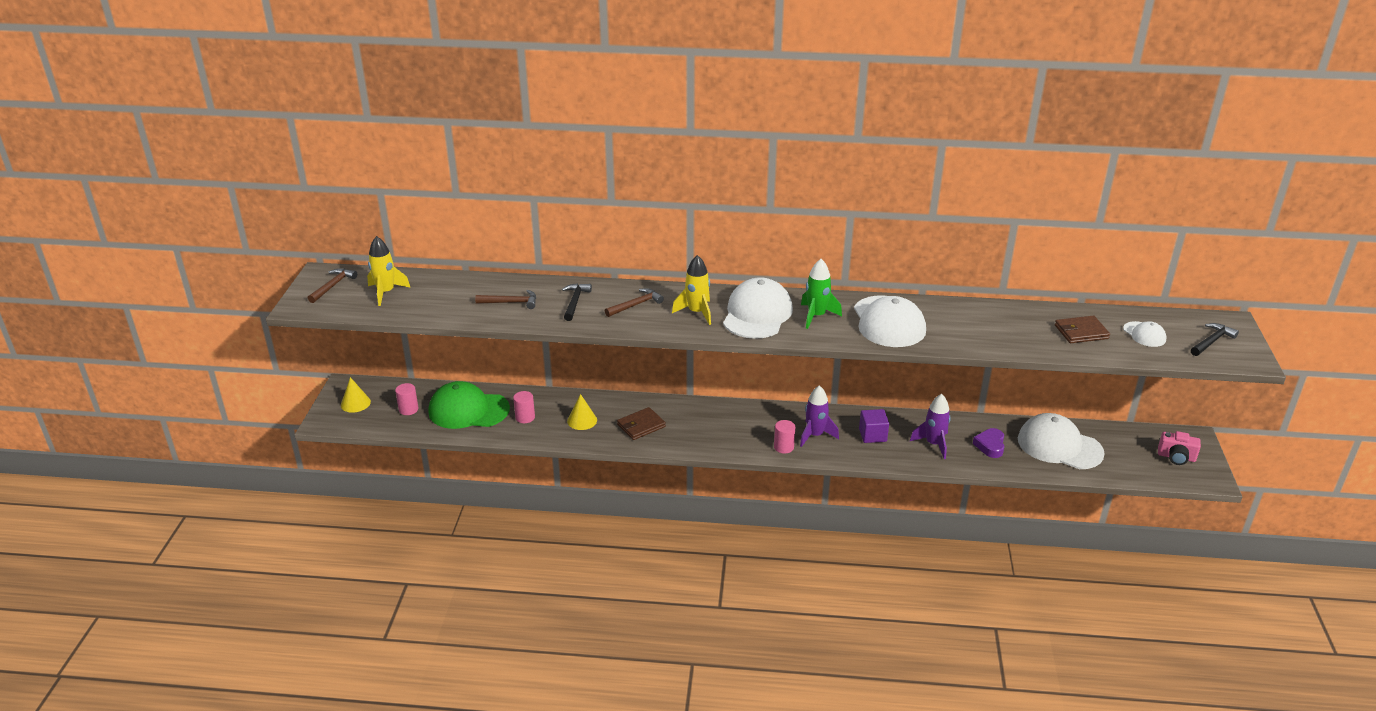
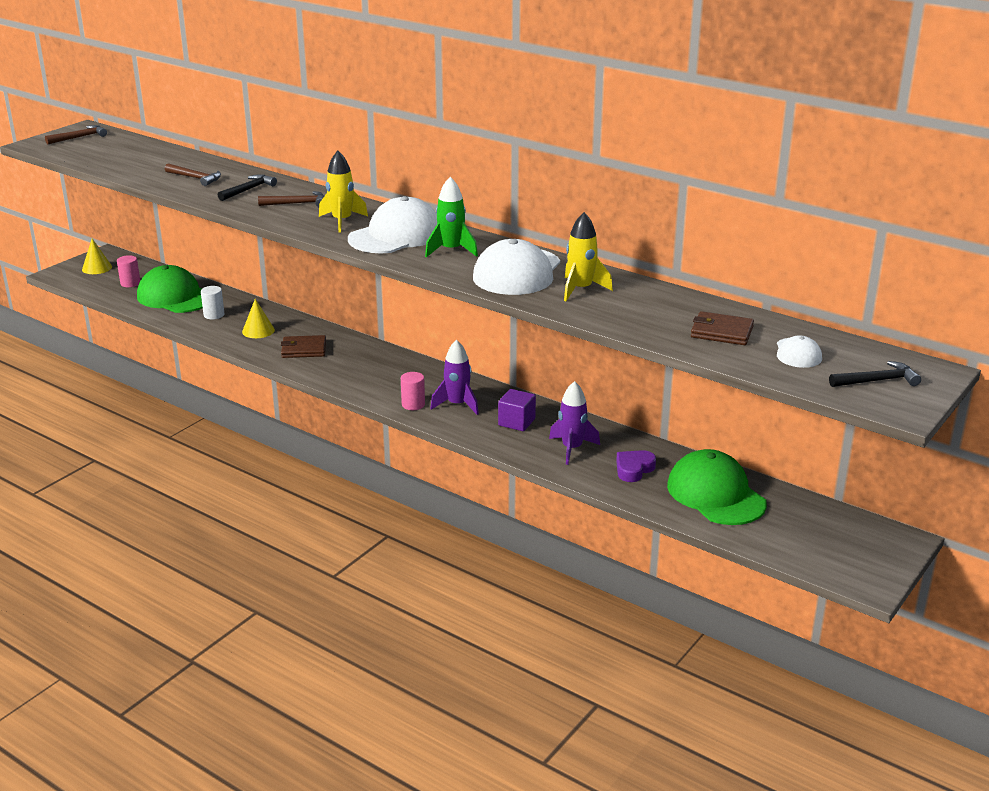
camera: 30 degrees right, 5 degrees down
(386, 292) = (111, 150): yellow rocket -> yellow rocket (581, 289)
(525, 417) = (214, 315): pink cylinder -> white cylinder
(1059, 446) = (716, 494): white cap -> green cap
(1176, 457) = (852, 550): pink camera -> none

